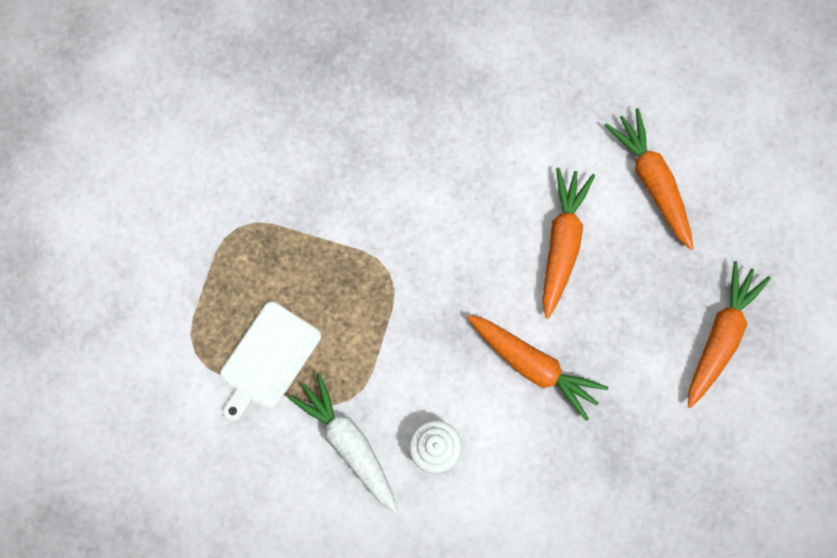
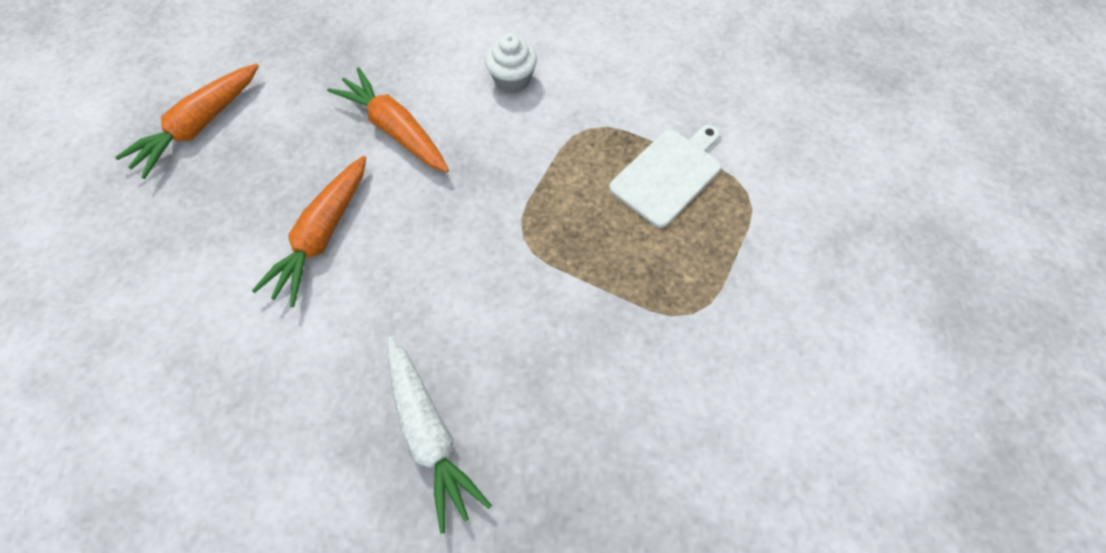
camera: 170 degrees left, 15 degrees down
(349, 444) = (594, 93): white carrot -> white carrot (429, 433)
(653, 182) = (192, 283): orange carrot -> none

